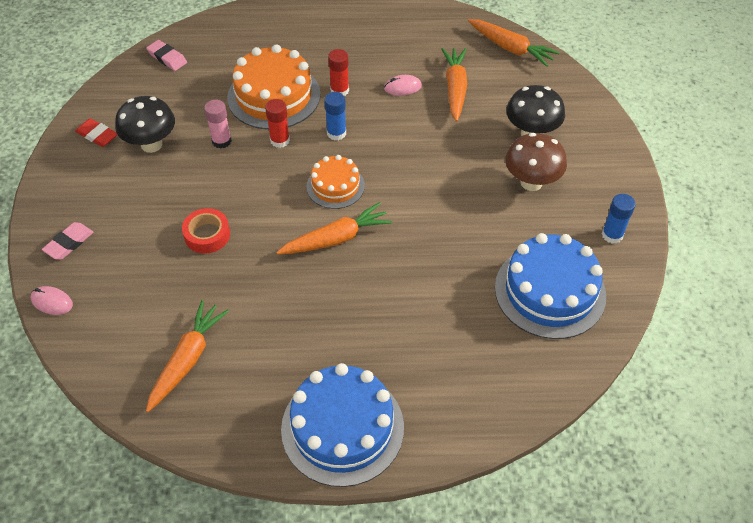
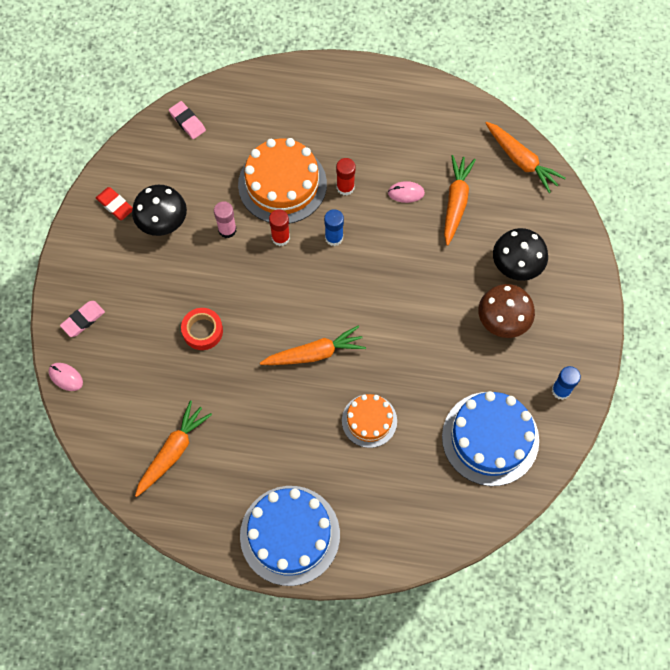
camera: 10 degrees right, 15 degrees up
(335, 186) = (323, 297): orange cake -> orange cake (369, 420)

